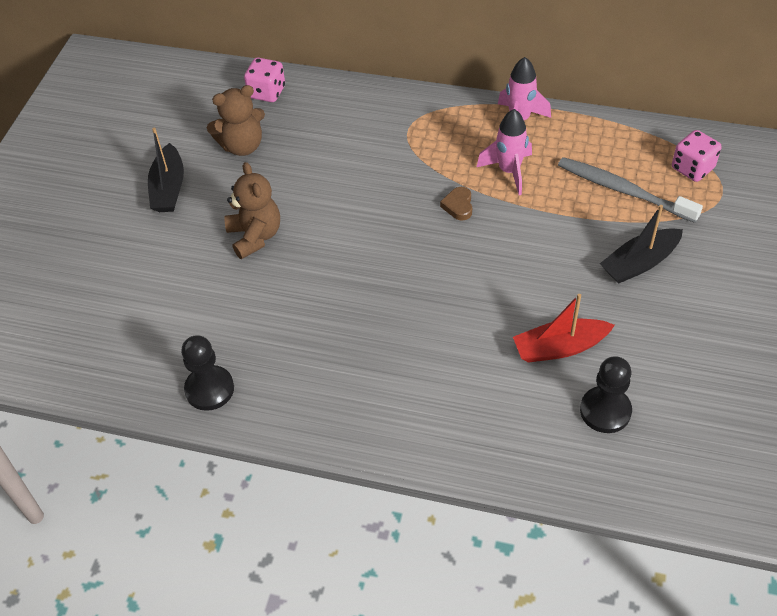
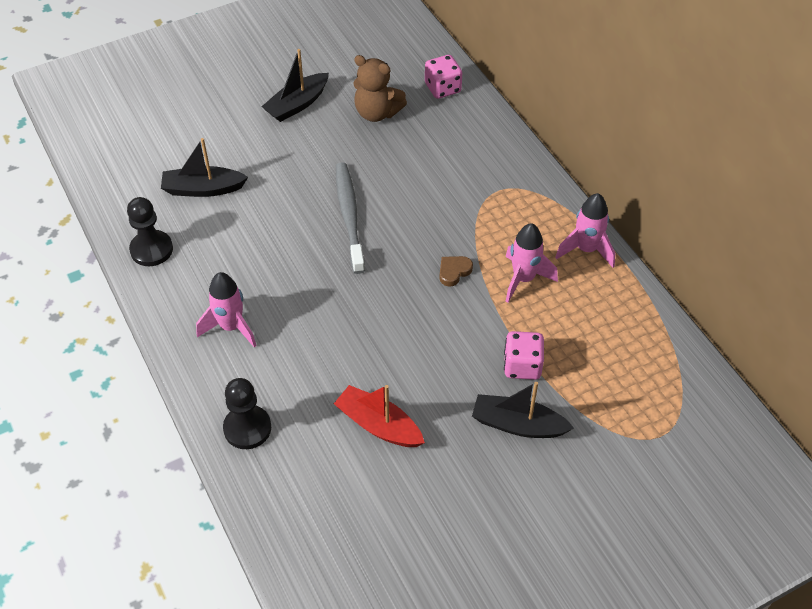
camera: 45 degrees right, 0 degrees up
(184, 310) = (203, 189): none -> black boat
(255, 236) = (303, 179): brown teddy bear -> none
(360, 384) = (231, 327): none -> pink rocket
(605, 411) = (346, 493): black pawn -> black pawn (247, 428)
(624, 190) = (586, 366): grey toothbrush -> grey toothbrush (349, 216)
(692, 168) = (665, 398): pink dice -> pink dice (522, 366)

